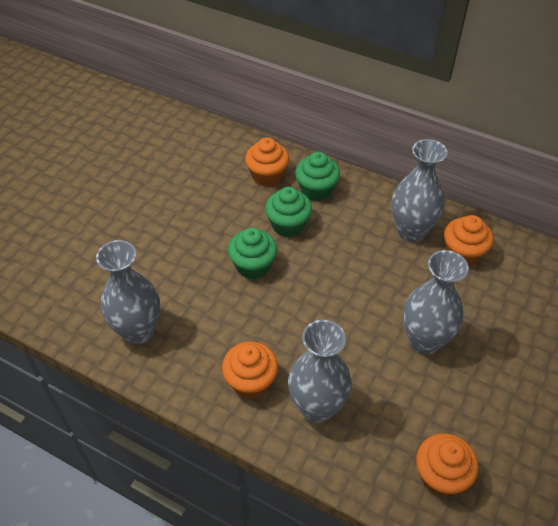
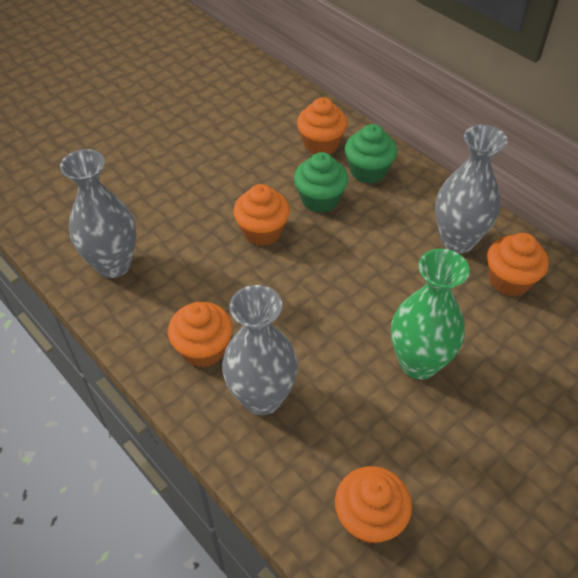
camera: 20 degrees right, 0 degrees up
(253, 266) = (262, 231): green cupcake -> orange cupcake
(424, 341) = (419, 363): grey vase -> green vase

